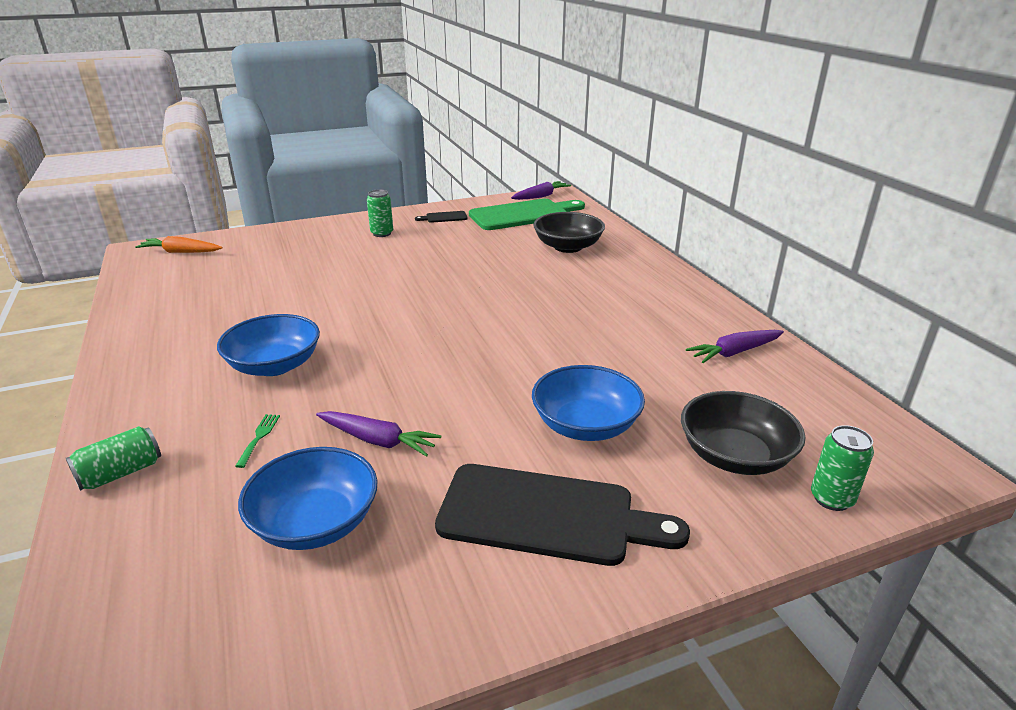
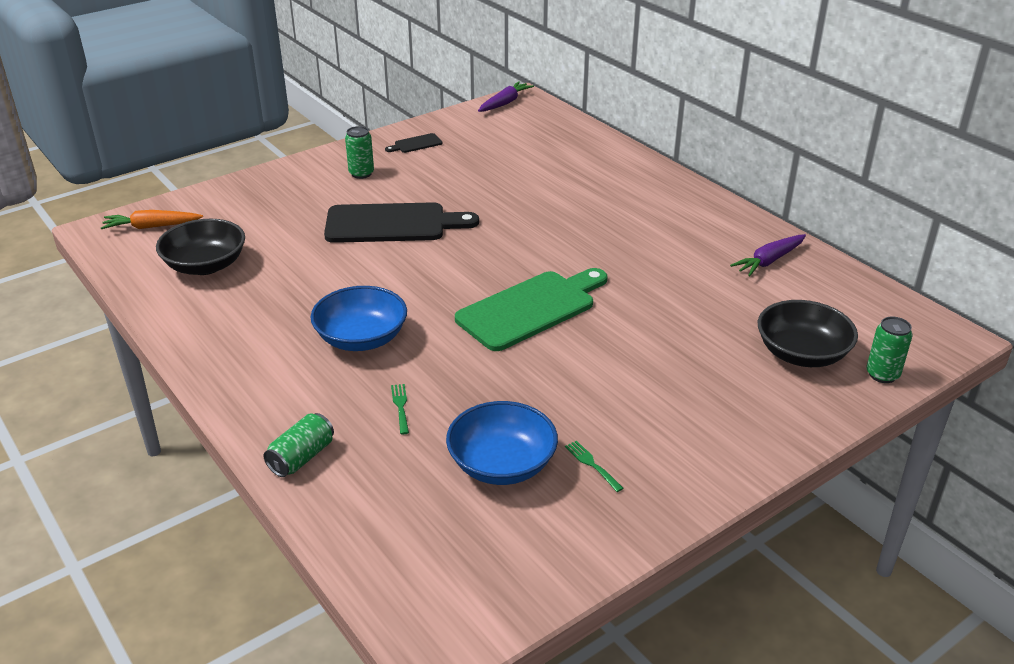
camera: 15 degrees left, 5 degrees up
(378, 440) = (507, 391): purple carrot -> none
(416, 543) = (592, 464): none -> green fork
(523, 215) = (499, 130): green cutting board -> green cutting board (530, 309)
(546, 515) = (679, 425): black cutting board -> black cutting board (392, 224)
(568, 247) = (567, 166): black bowl -> black bowl (205, 265)
(585, 425) = (674, 348): blue bowl -> none

